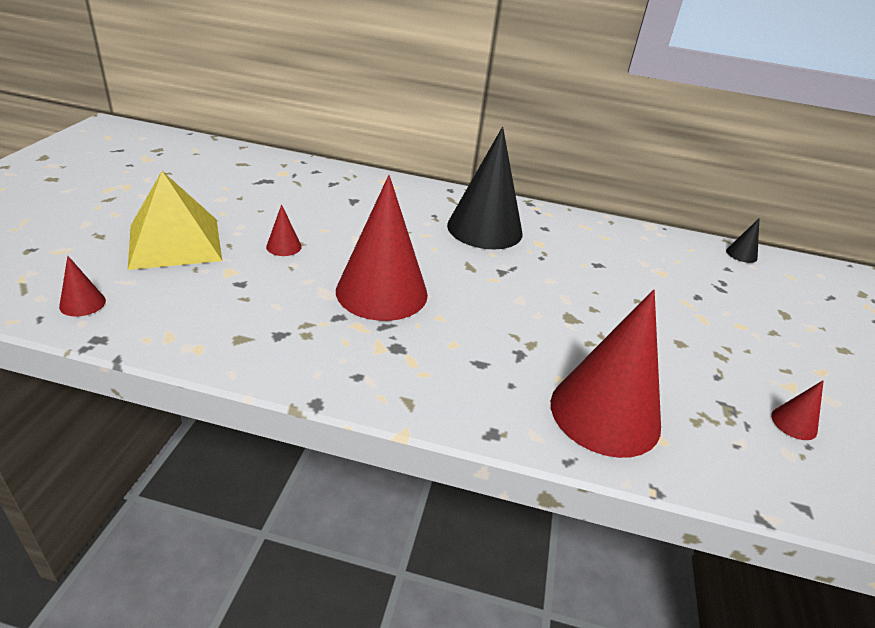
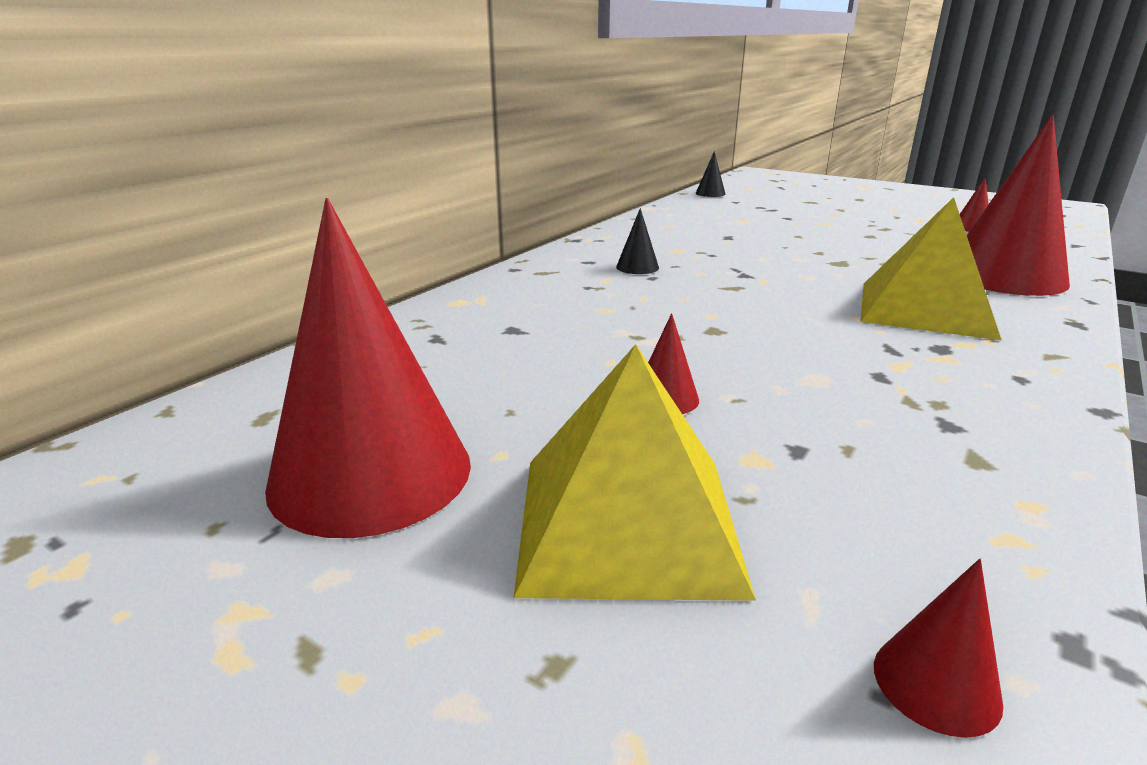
camera: 65 degrees left, 10 degrees down
(382, 292) = (806, 341): red cone -> red cone (371, 473)
(476, 350) = (925, 309): none -> yellow pyramid
(484, 229) = (637, 267): black cone -> black cone, size x0.40

